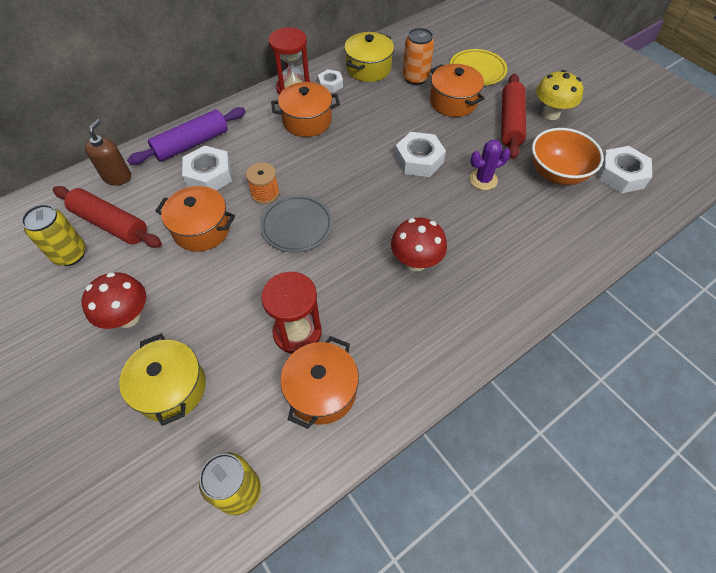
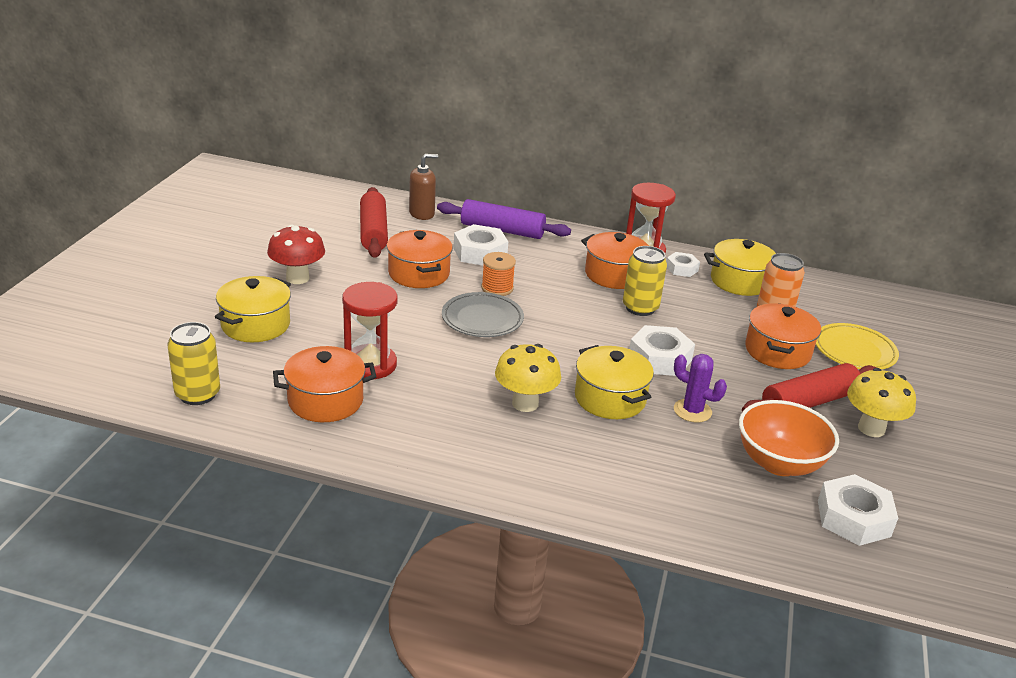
camera: 50 degrees right, 25 degrees down
(70, 254) = (325, 228): yellow can -> yellow can (640, 308)
(415, 262) = (525, 403): red mushroom -> yellow mushroom
(442, 212) = (610, 398): none -> yellow pot

